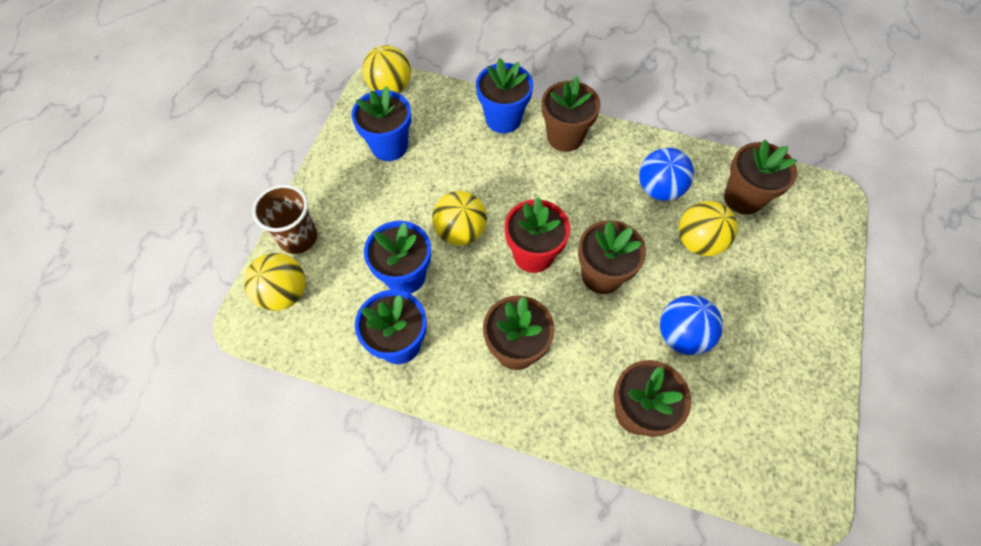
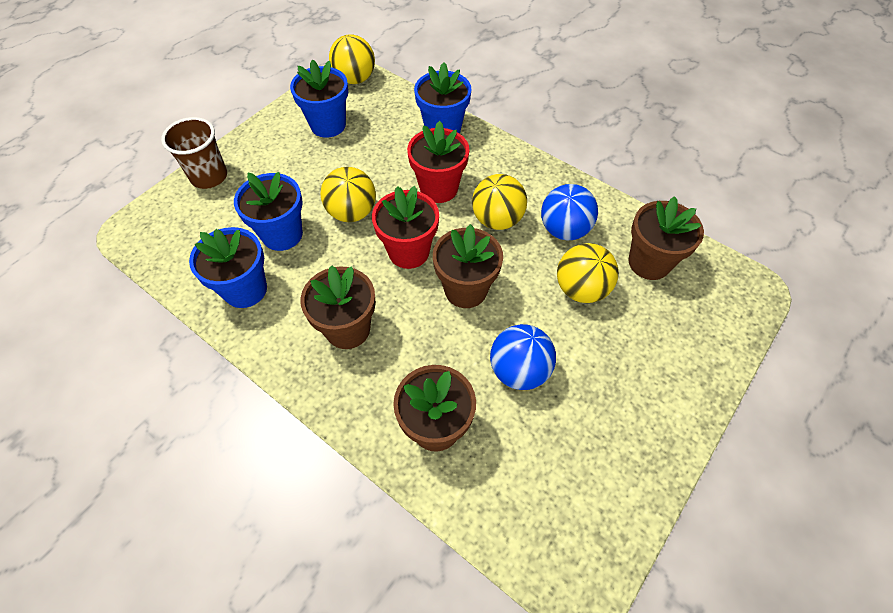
camera: 20 degrees right, 5 degrees down
(284, 293) = (172, 217): yellow ball -> yellow ball (497, 220)
(529, 182) = (439, 188): none -> red flower pot
(565, 137) = (493, 159): brown flower pot -> none

